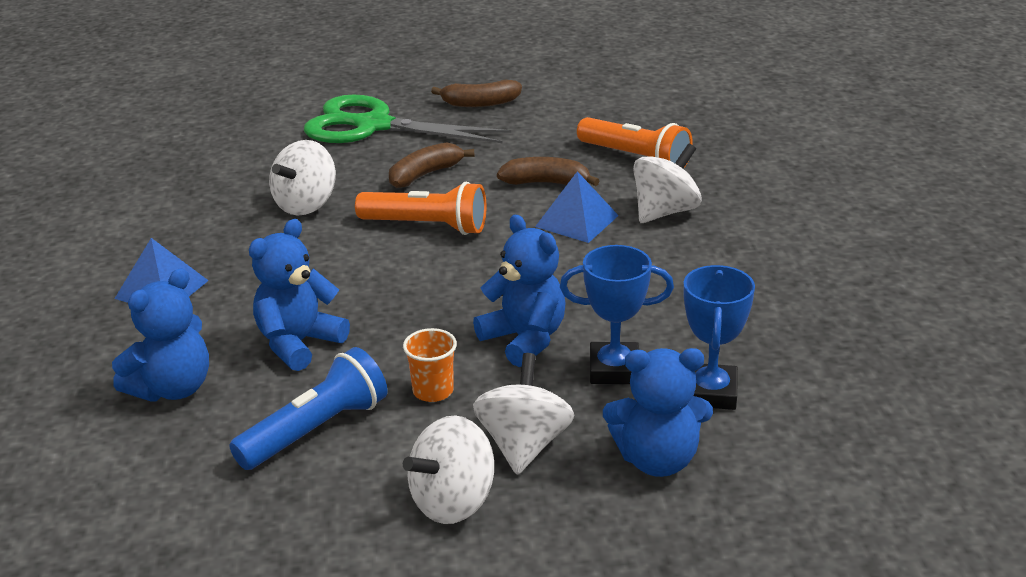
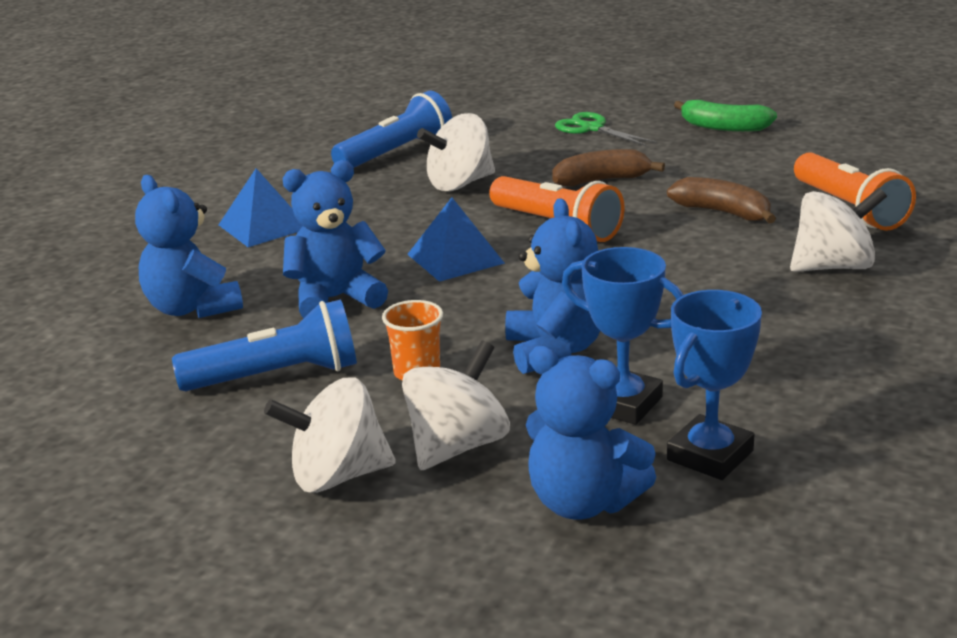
camera: 30 degrees right, 5 degrees down
(172, 388) = (192, 308): blue teddy bear -> blue teddy bear turned 75 degrees clockwise
(219, 187) = (396, 153): none -> blue flashlight
(373, 126) = (592, 128): green scissors -> green scissors, size x0.49
(480, 103) = (723, 127): brown banana -> green banana
(576, 221) = (722, 254): blue pyramid -> blue pyramid (455, 258)

